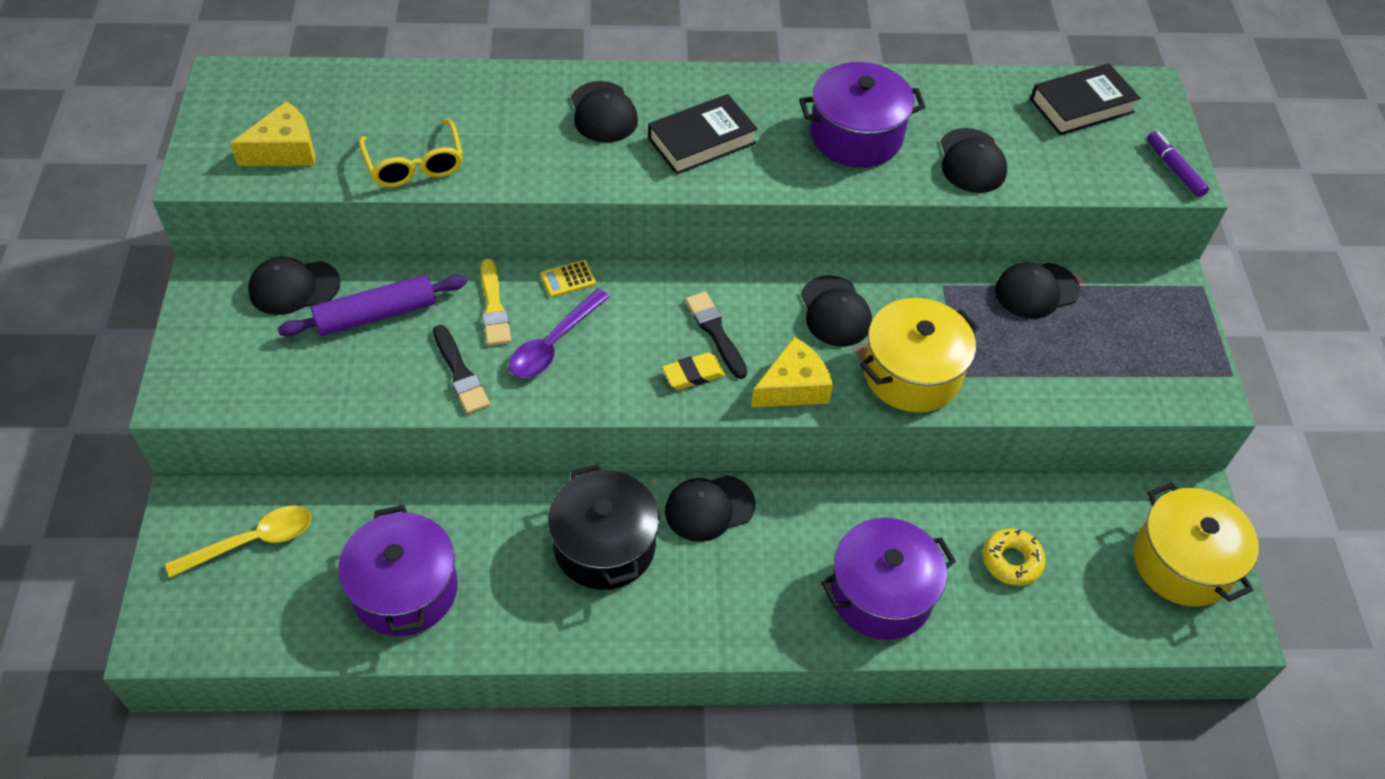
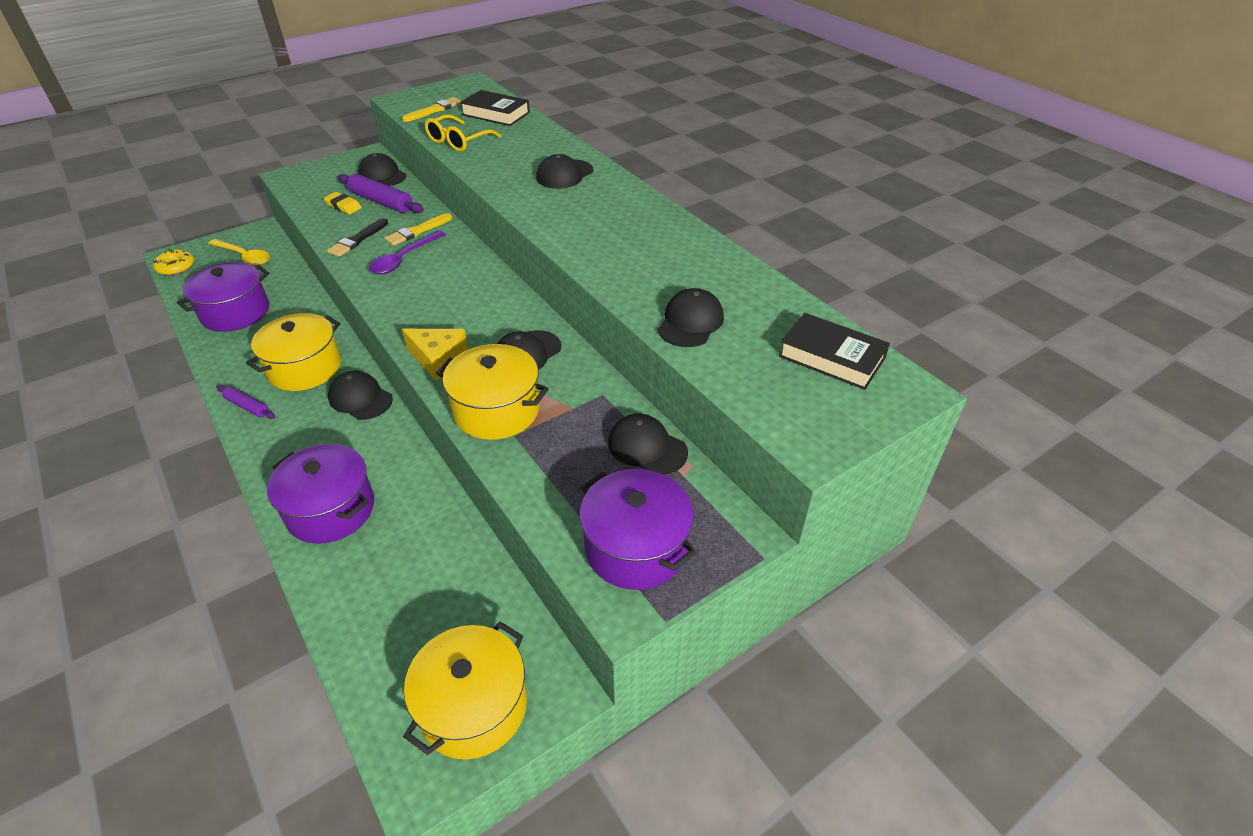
camera: 60 degrees right, 10 degrees down
(285, 150) = (434, 110): yellow cheese -> yellow brush
(553, 344) = (403, 259): purple spoon -> purple spoon turned 60 degrees counterclockwise
(568, 279) = (461, 245): yellow calculator -> none
(604, 545) = (304, 368): black pot -> yellow pot
(640, 627) = (247, 406): none -> purple rolling pin
(693, 374) = (418, 316): yellow eraser -> yellow eraser (343, 206)
(702, 141) = (578, 212): black book -> black book (495, 114)
(715, 332) = (463, 311): black brush -> none
(856, 136) = (654, 264): purple pot -> purple pot (635, 547)
(972, 161) = (690, 322): black cap -> black cap turned 150 degrees clockwise
(1011, 561) = (404, 576): yellow donut -> yellow donut (176, 267)
(1174, 169) = (821, 437): purple marker -> none

